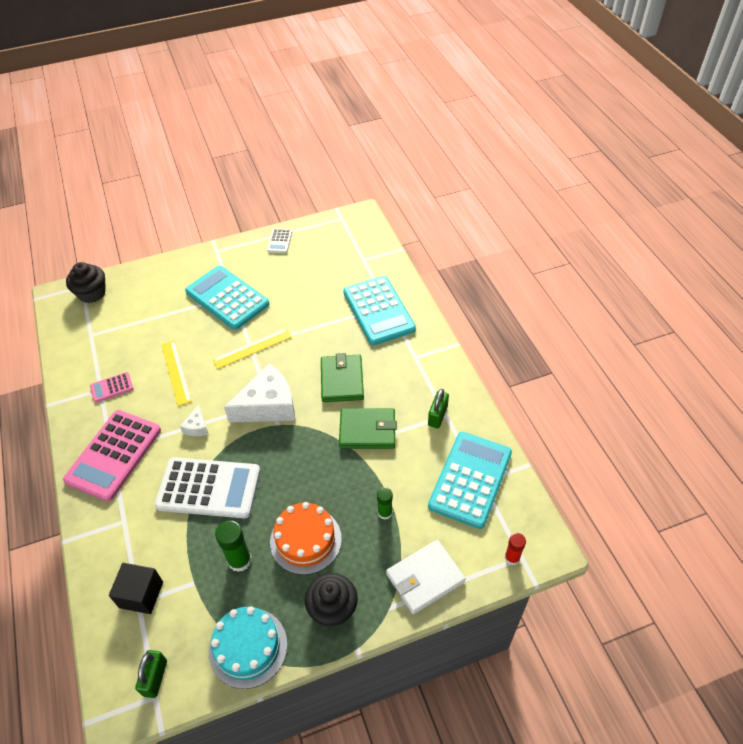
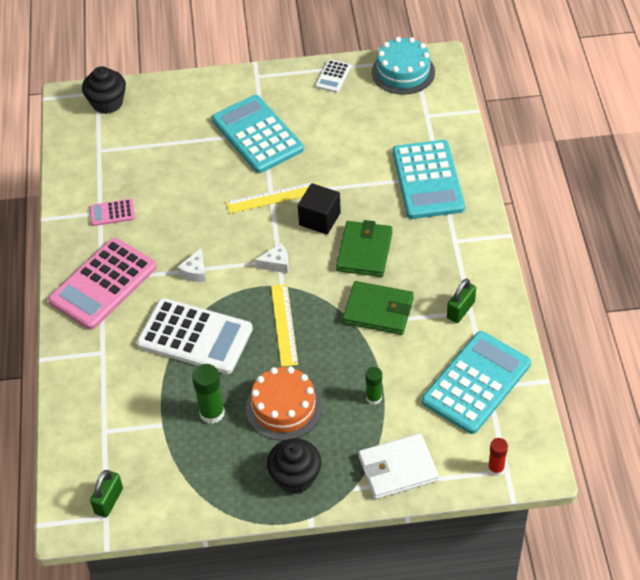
camera: 15 degrees right, 0 degrees up
(141, 594) = (108, 424): black cube -> black cube (319, 219)
(176, 372) = (184, 209): yellow ruler -> yellow ruler (284, 325)
(248, 647) = (203, 494): turquoise cake -> turquoise cake (403, 72)
(268, 405) = (276, 263): white cheese -> white cheese, size x0.45

